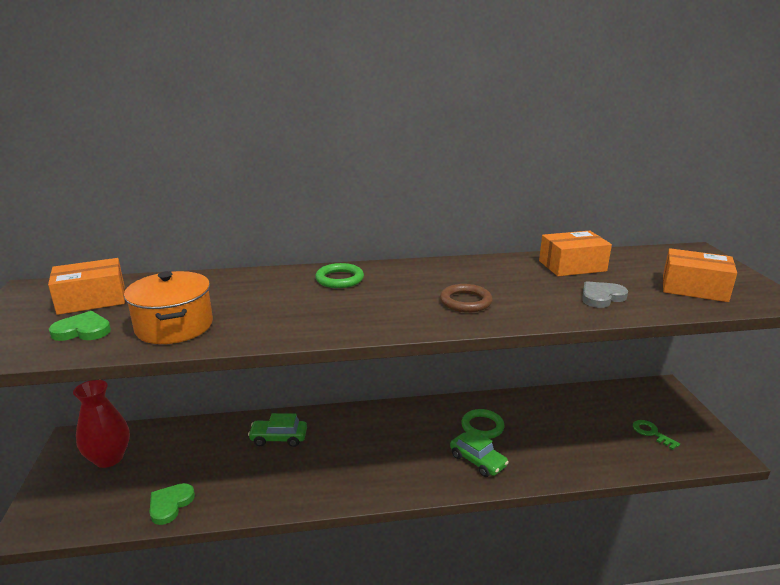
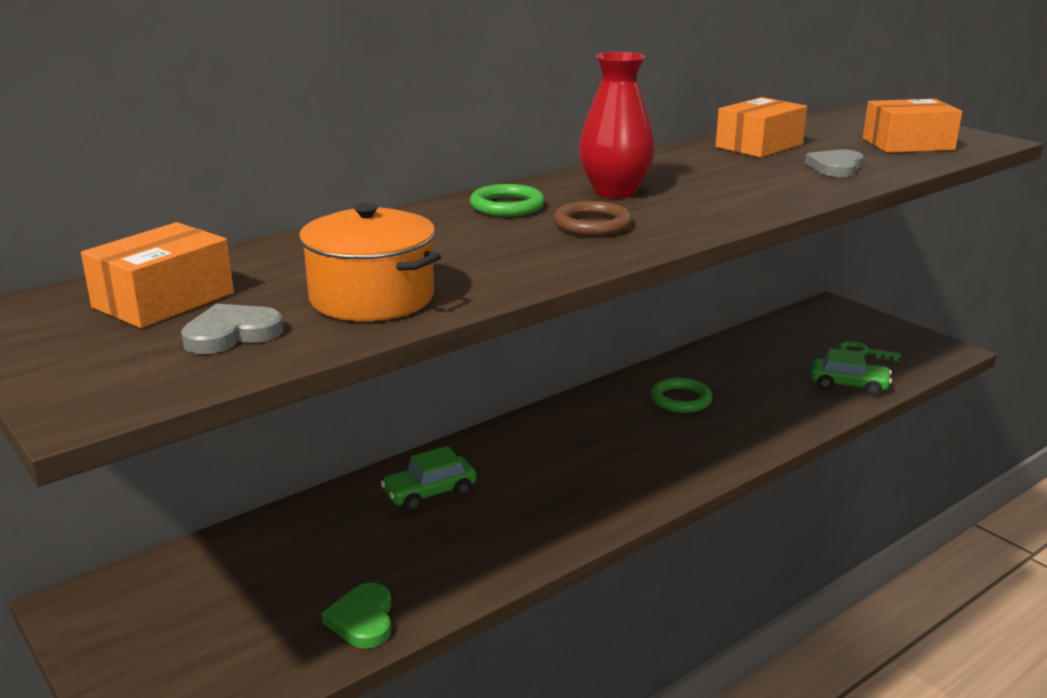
camera: 30 degrees left, 0 degrees up
(83, 330) = (231, 334): green heart -> grey heart
(109, 458) = (179, 605): red vase -> red vase (615, 191)
(465, 302) = (703, 198): brown ring -> brown ring (592, 225)
(477, 461) = (714, 435): green car -> green car (848, 385)

